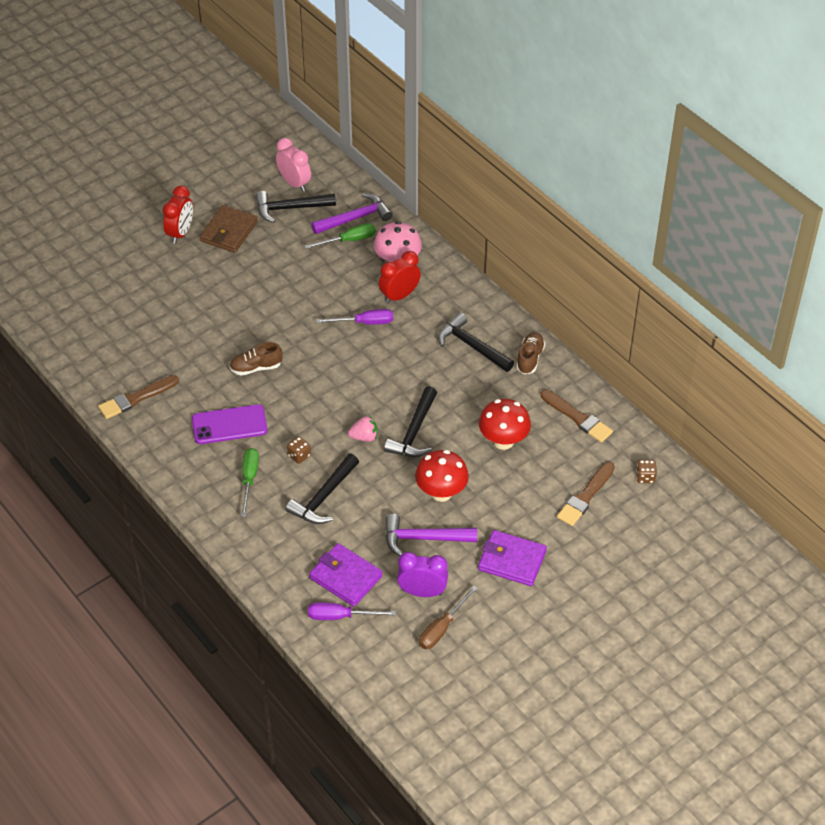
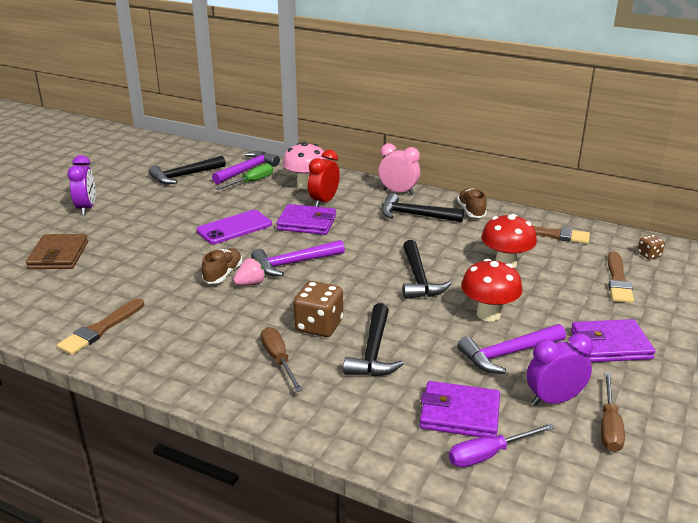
camera: 25 degrees left, 20 degrees down
(180, 233) = (86, 208): red clock -> purple clock
(229, 231) = (135, 198): brown wallet -> brown wallet (58, 255)
(229, 425) = (224, 322): purple phone -> purple phone (234, 228)
(249, 479) = (279, 360): green screwdriver -> brown screwdriver
(256, 368) = (223, 274): brown shoe -> brown shoe turned 150 degrees clockwise
(294, 183) = (178, 163): pink clock -> pink clock (398, 192)
(299, 455) = (319, 326): brown dice -> brown dice, size x1.90
(321, 375) = (293, 263): none -> purple hammer
(364, 323) = (307, 223): purple screwdriver -> purple wallet
(364, 437) = (374, 295): pink strawberry -> pink strawberry (250, 284)

